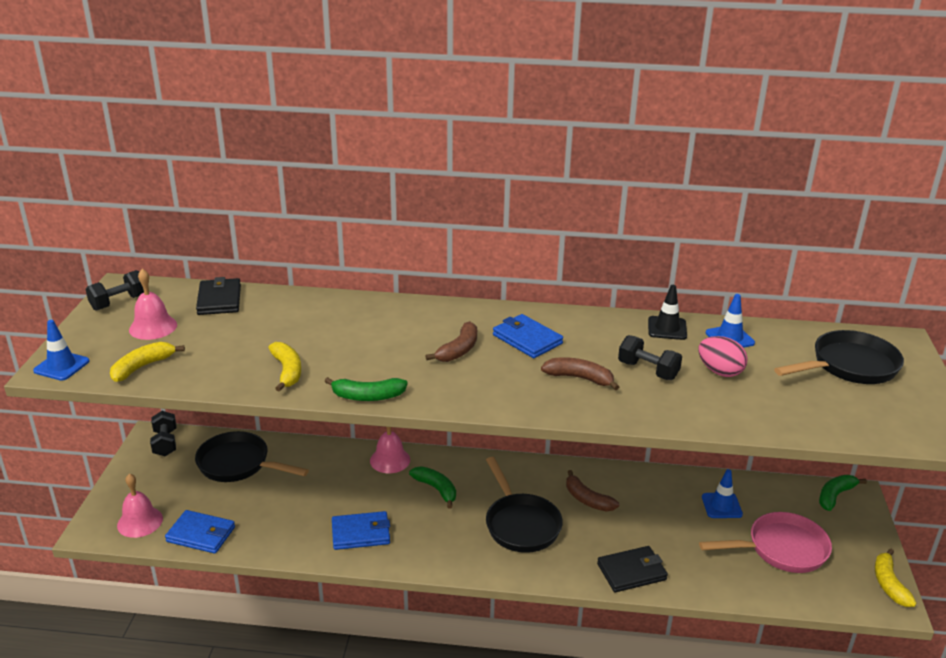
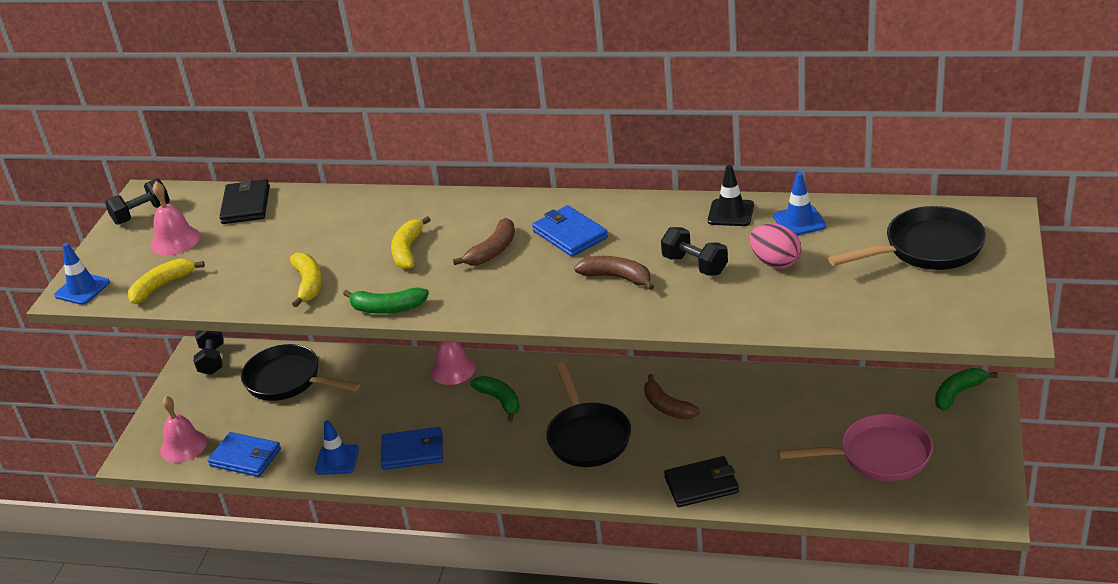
camera: 10 degrees right, 5 degrees up
(721, 506) = (820, 409): blue traffic cone -> blue traffic cone (337, 460)
(889, 584) = (993, 491): yellow banana -> yellow banana (408, 251)

